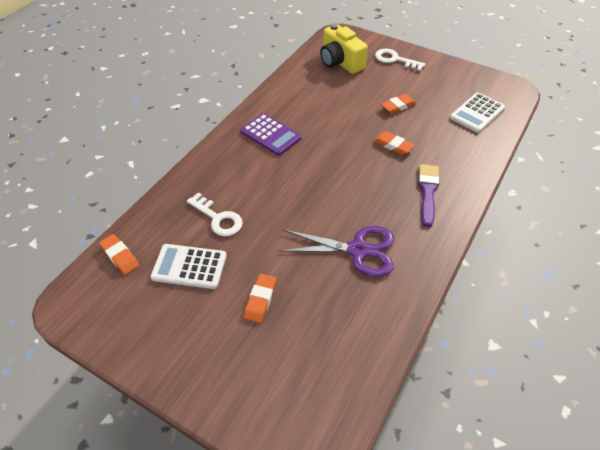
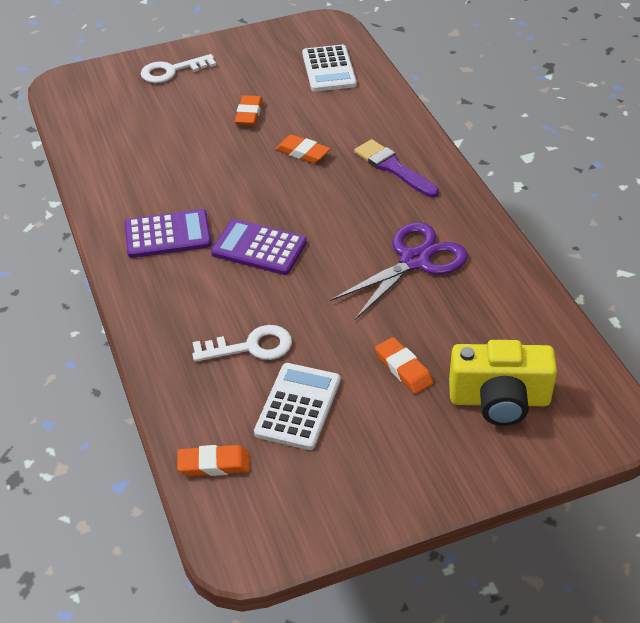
camera: 50 degrees left, 5 degrees down
(189, 267) = (298, 406): white calculator -> white calculator turned 150 degrees clockwise
(297, 175) = (259, 248): none -> purple calculator
(340, 62) = (117, 112): yellow camera -> yellow camera (499, 400)
(393, 145) = (302, 152): orange eraser -> orange eraser turned 45 degrees clockwise

